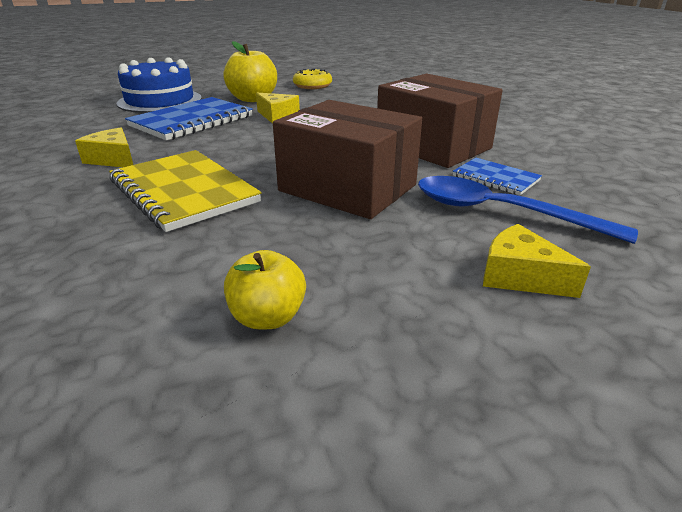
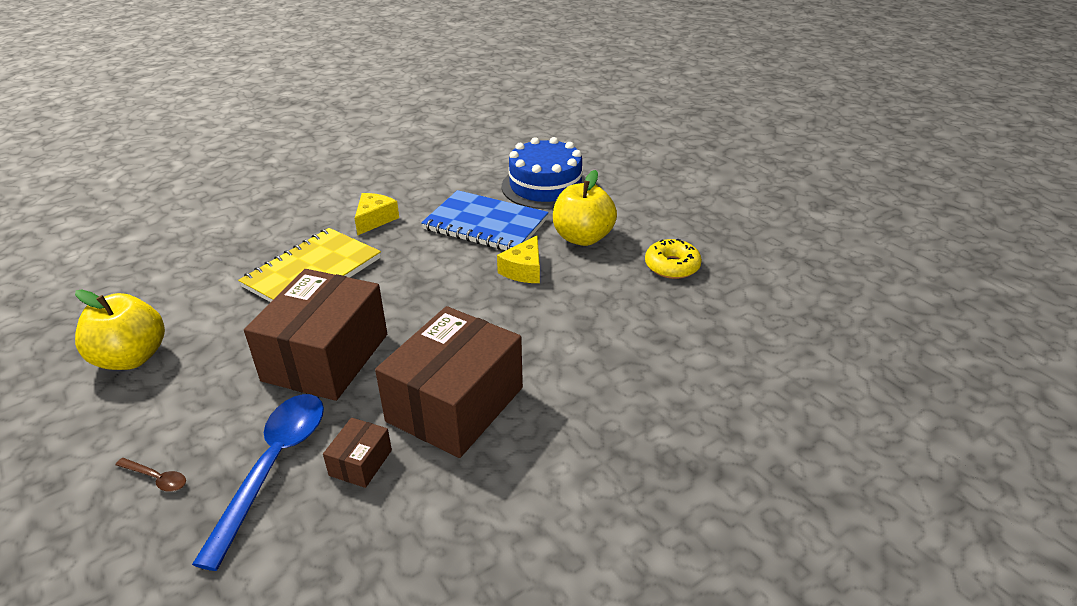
camera: 75 degrees right, 5 degrees up
(268, 317) = (131, 358): yellow apple -> yellow apple, size x1.59
(495, 178) = (360, 463): blue notebook -> brown box
(519, 276) = (157, 478): yellow cheese -> brown spoon

